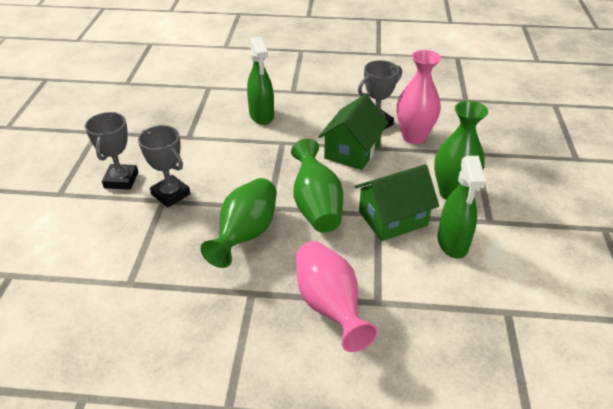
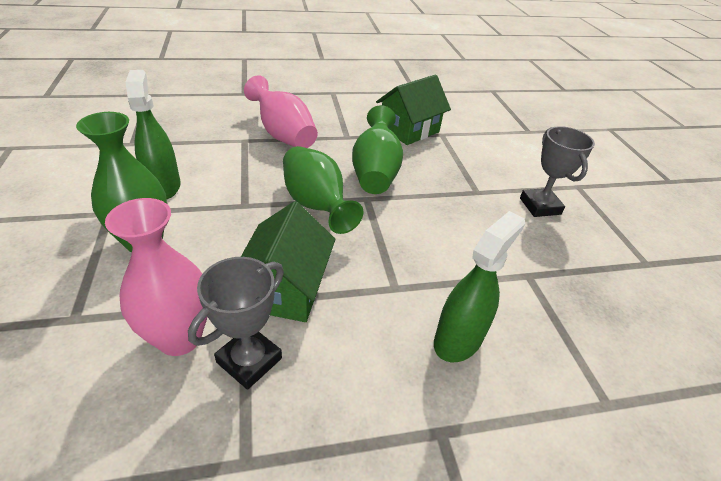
camera: 160 degrees right, 0 degrees up
(171, 194) = (475, 198): grey trophy -> none
(261, 116) = (458, 339): green spray bottle -> green spray bottle turned 75 degrees clockwise
(392, 218) = (227, 202): green house -> green house (409, 130)

